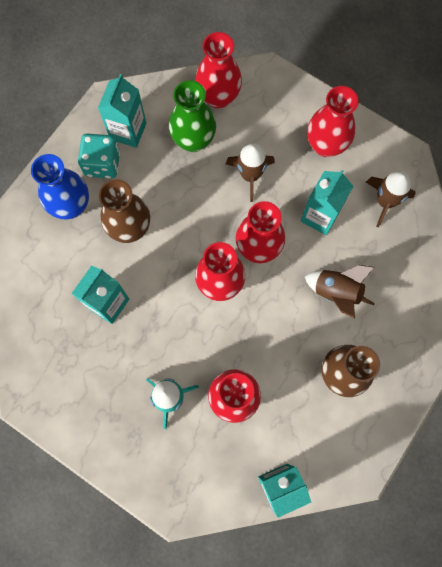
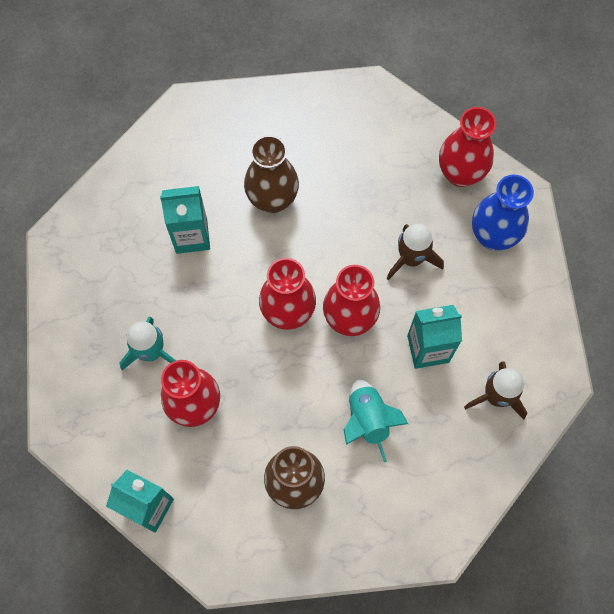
camera: 50 degrees right, 5 degrees down
(71, 206) = (251, 138): blue vase -> blue vase (492, 236)
(102, 164) = (310, 131): turquoise dice -> none
(128, 131) = (358, 127): turquoise carton -> none
(193, 140) = (400, 186): green vase -> none
(325, 145) = (501, 300): red vase -> none
(336, 293) = (367, 420): brown rocket -> turquoise rocket

